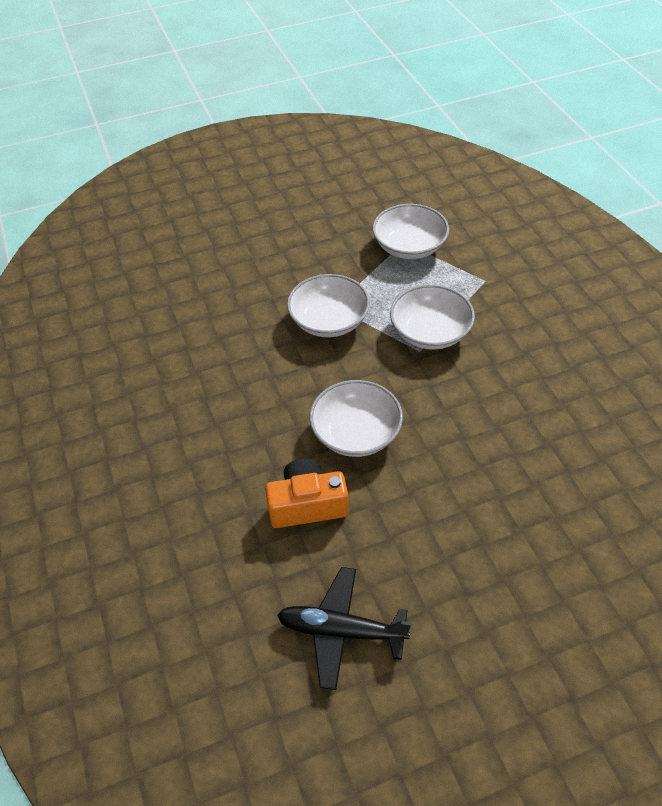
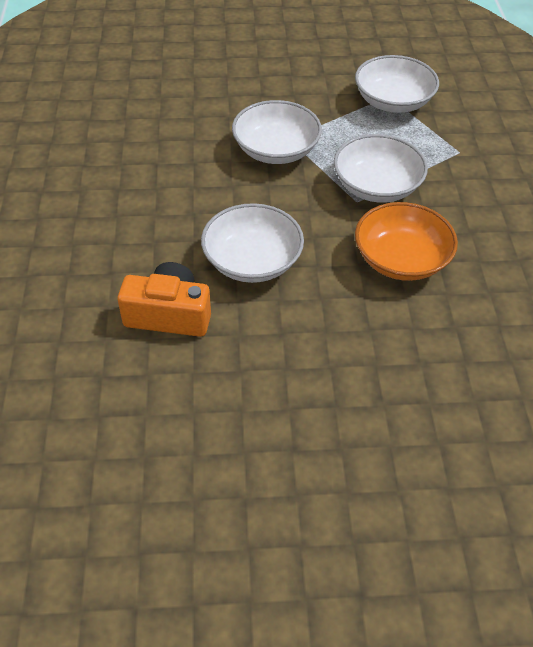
camera: 15 degrees right, 0 degrees up
(341, 631) = (144, 445): black plane -> none
(479, 395) = (401, 259): none -> orange bowl

